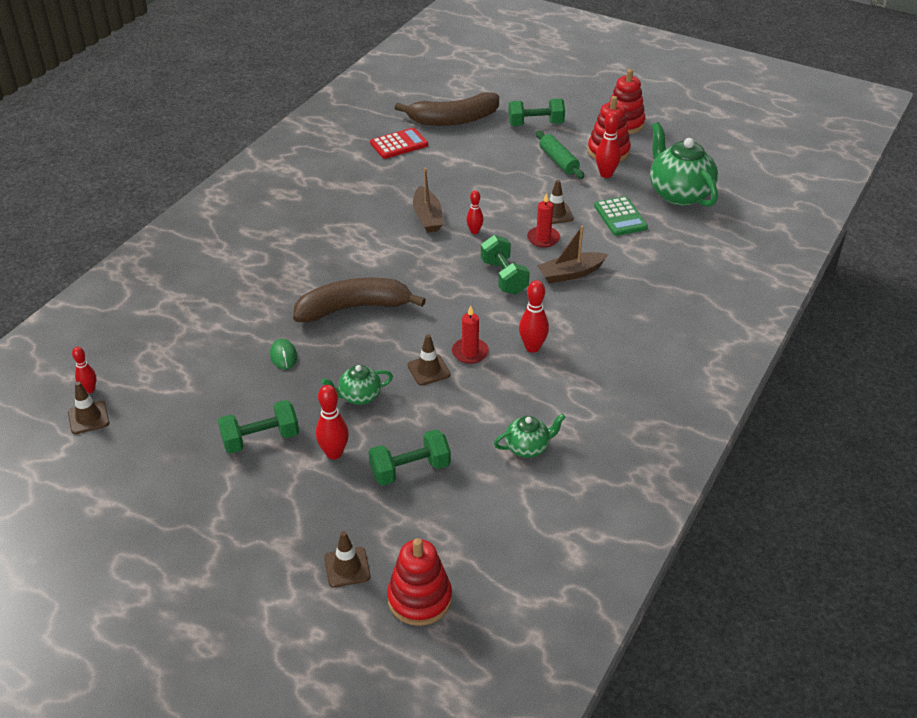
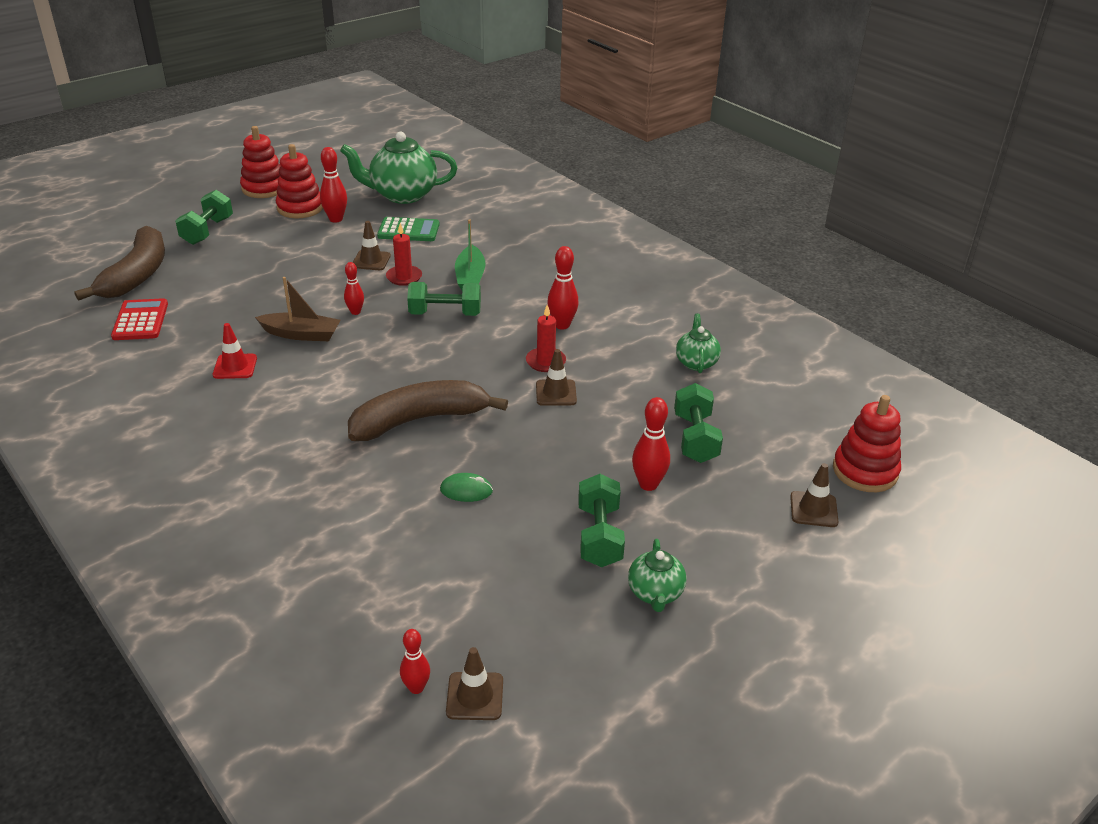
camera: 70 degrees left, 5 degrees down
(354, 308) = (419, 420): brown banana -> brown banana turned 60 degrees clockwise
(359, 396) = (569, 448): green teapot -> green teapot (655, 593)
(370, 203) = (235, 366): none -> red traffic cone
(558, 161) = (286, 236): green rolling pin -> none
(570, 273) = (470, 277): brown boat -> green boat

